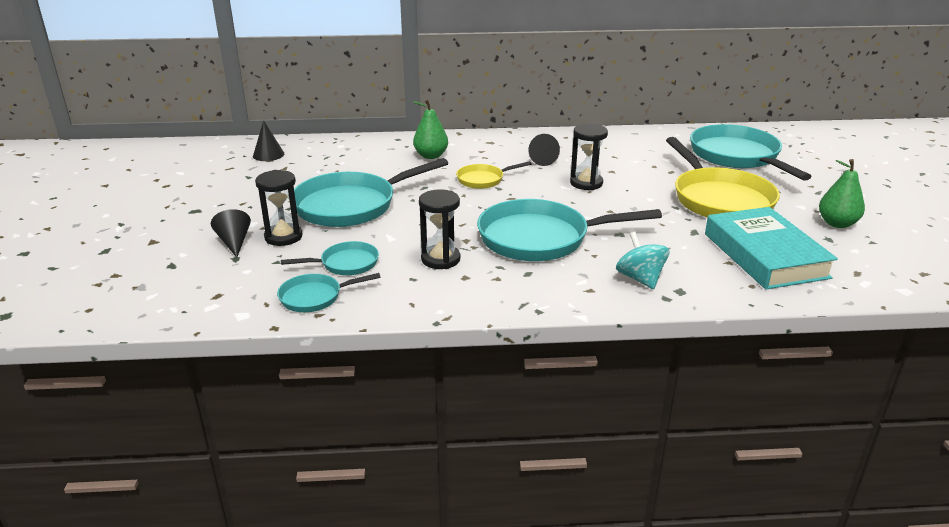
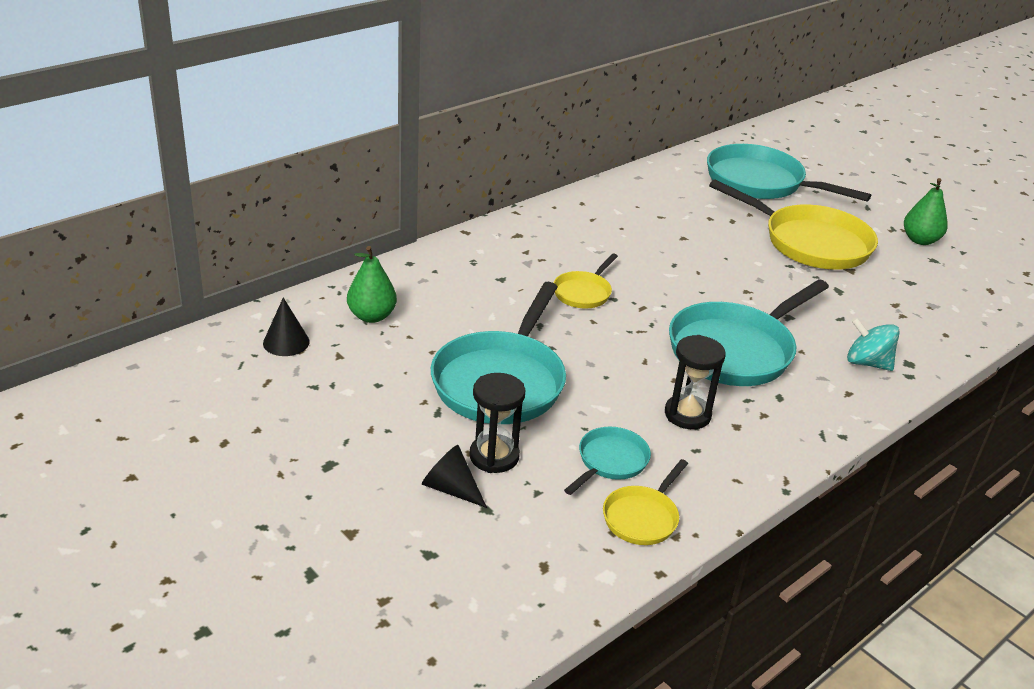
camera: 40 degrees left, 5 degrees up
(314, 297) = (642, 517): turquoise pan -> yellow pan
(431, 156) = (483, 277): green pear -> green pear (371, 316)
(541, 160) = (601, 244): black cone -> none
(586, 183) = (682, 262): black hourglass -> none
(765, 255) = (916, 297): turquoise book -> none

